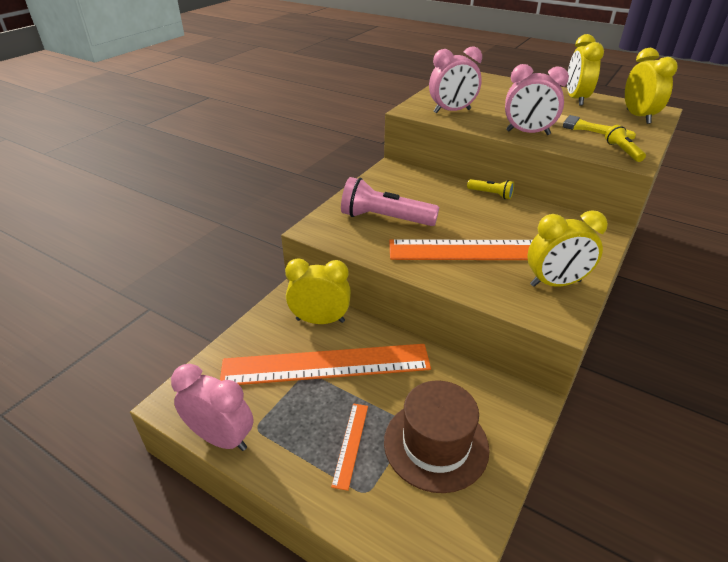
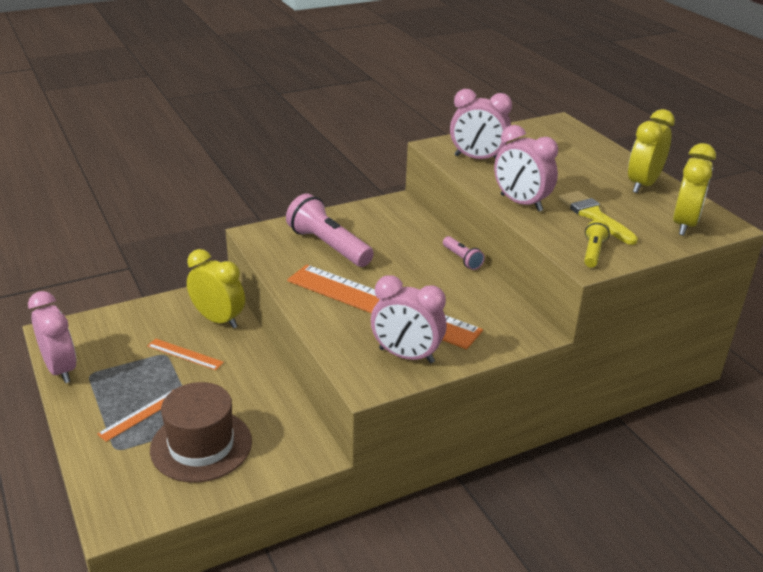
camera: 30 degrees right, 5 degrees down
(326, 365) = (185, 354): orange ruler -> orange ruler, size x0.41
(491, 194) = (462, 259): yellow flashlight -> pink flashlight
(555, 283) = (406, 356): yellow clock -> pink clock

